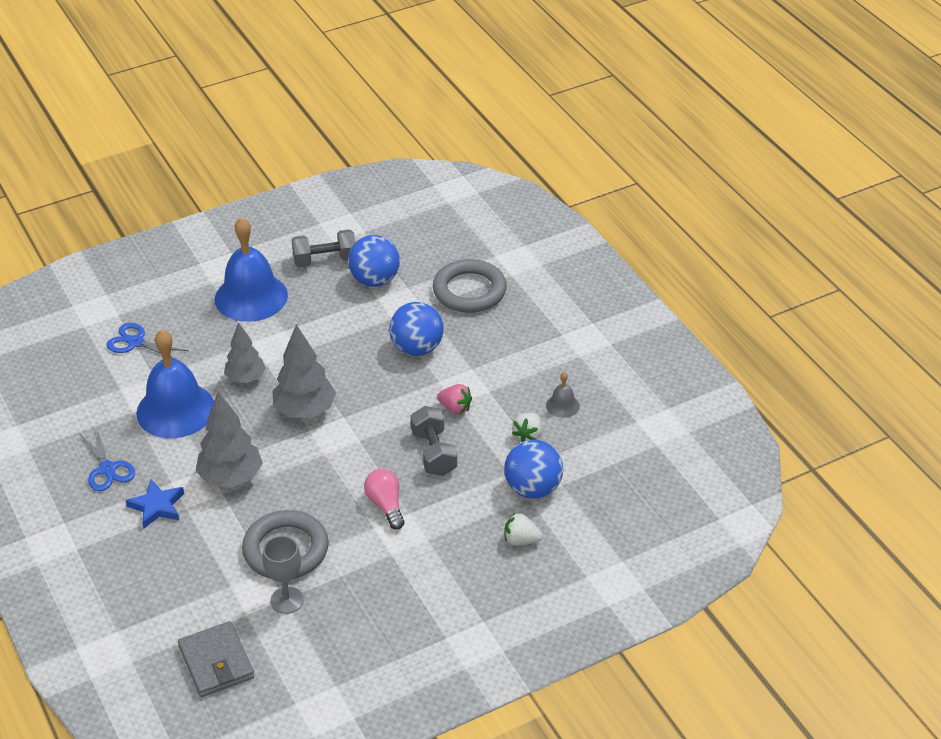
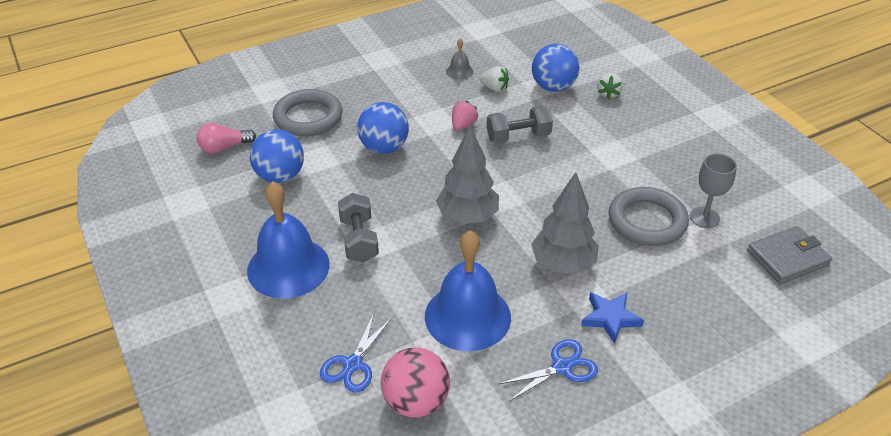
camera: 90 degrees left, 0 degrees up
(91, 379) = (416, 402): none -> pink ball
(245, 378) = (420, 263): grey tree -> none
(325, 260) = (239, 212): grey dumbbell -> grey dumbbell (359, 240)
(386, 505) = (583, 162): pink light bulb -> pink light bulb (224, 147)

